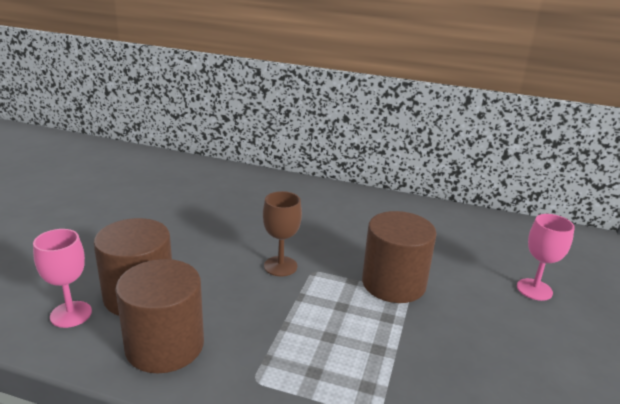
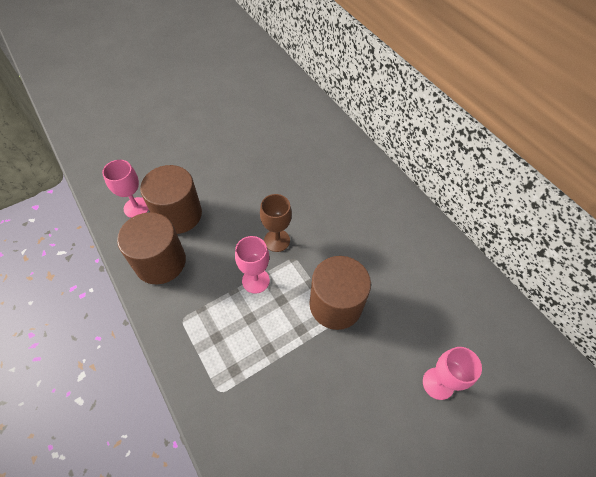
camera: 40 degrees right, 30 degrees up
(297, 305) = (255, 280): none -> pink goblet

